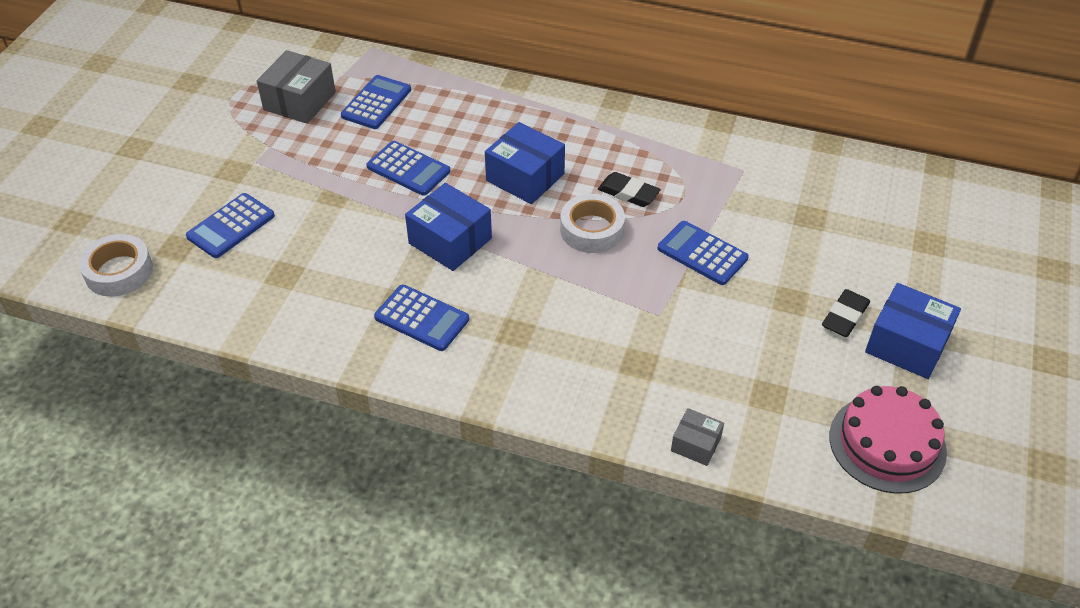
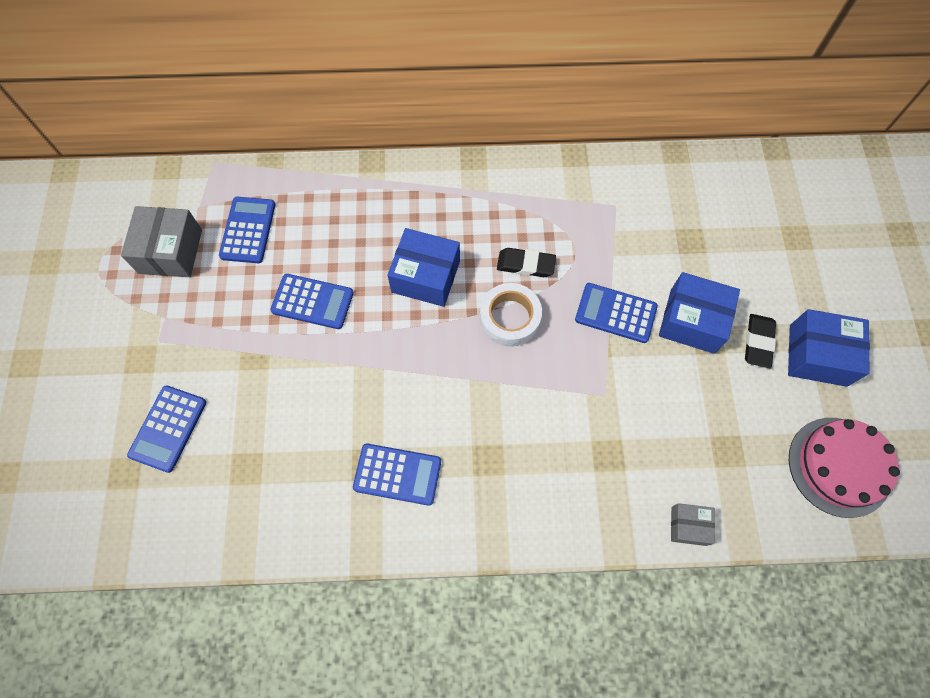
camera: 20 degrees left, 20 degrees up
(119, 271) = (79, 522): white tape -> none
(450, 241) = (387, 374): blue box -> blue box (692, 321)

